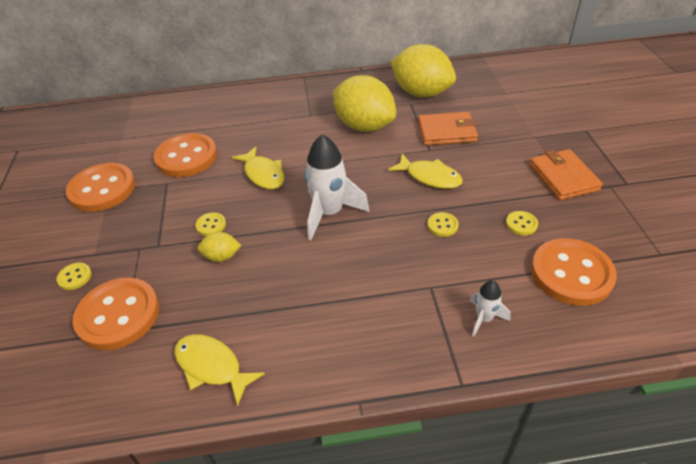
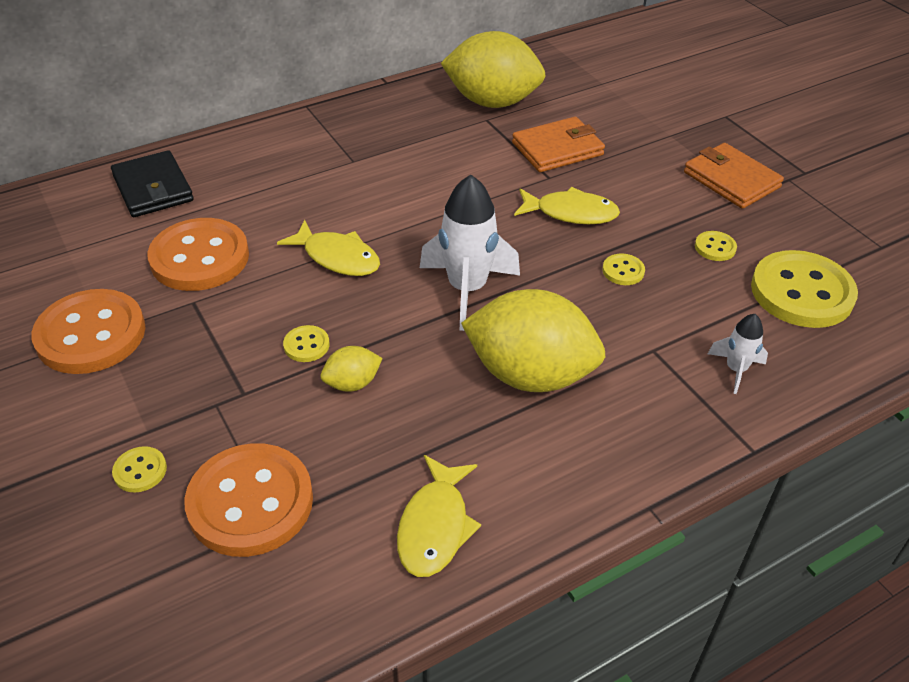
camera: 25 degrees left, 0 degrees up
(188, 111) = (153, 188): none -> black wallet
(212, 367) = (435, 526): yellow fish -> yellow fish turned 90 degrees counterclockwise
(364, 126) = (441, 162): yellow lemon -> yellow lemon (530, 374)
(571, 273) = (801, 292): orange button -> yellow button

